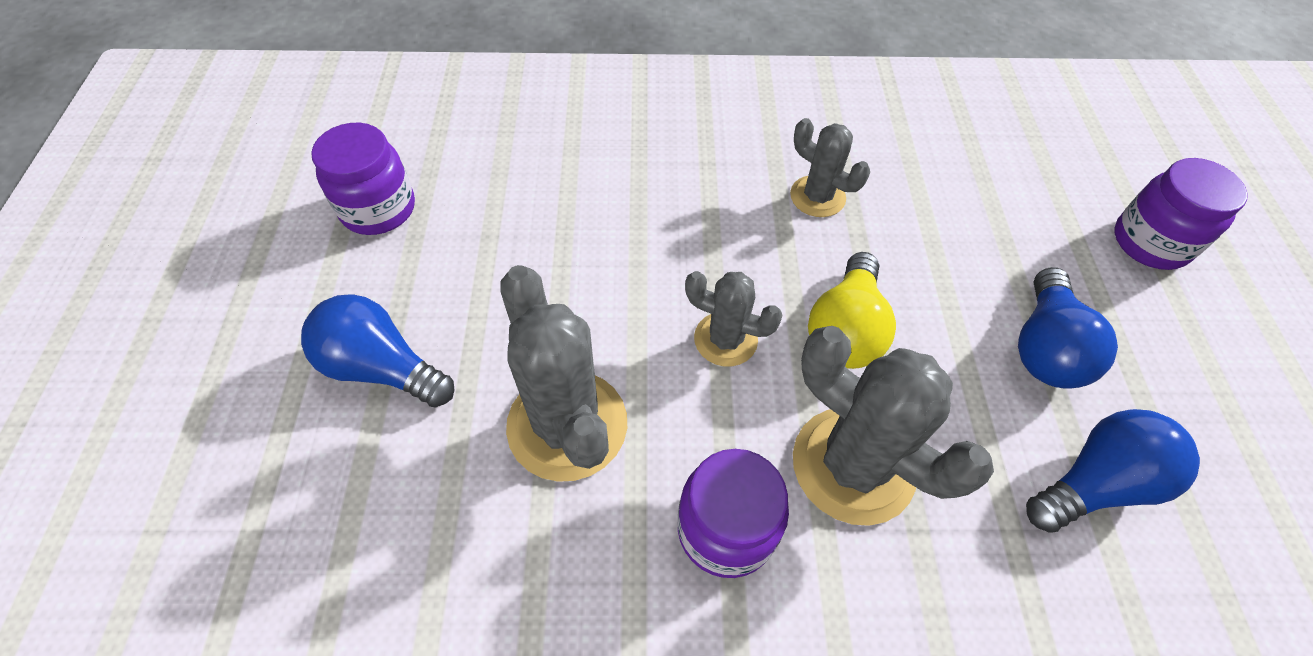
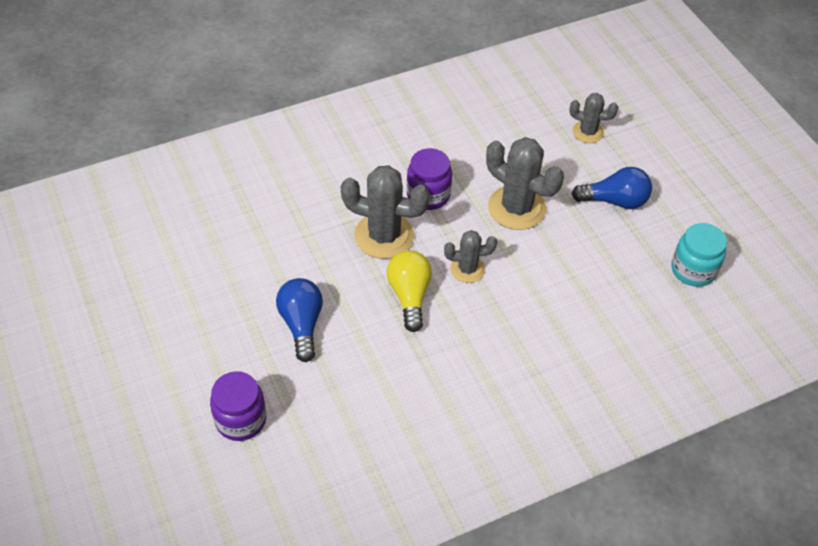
camera: 155 degrees right, 5 degrees down
(378, 209) = (693, 270): purple jar -> turquoise jar
(817, 197) = (456, 374): grey cactus -> grey cactus (588, 132)
(1095, 483) = (272, 266): blue light bulb -> none

